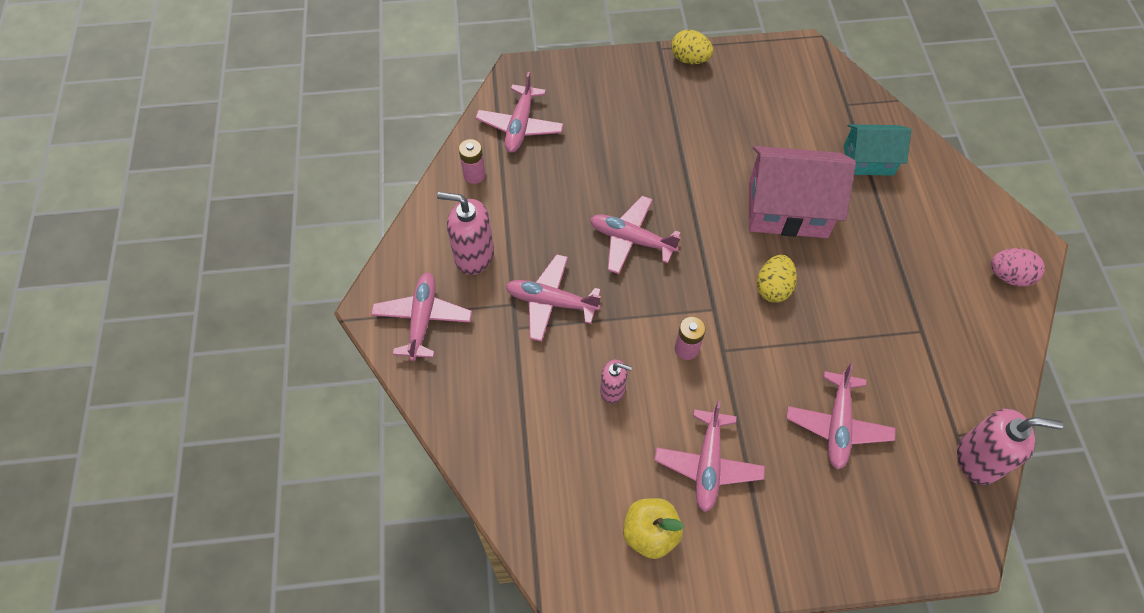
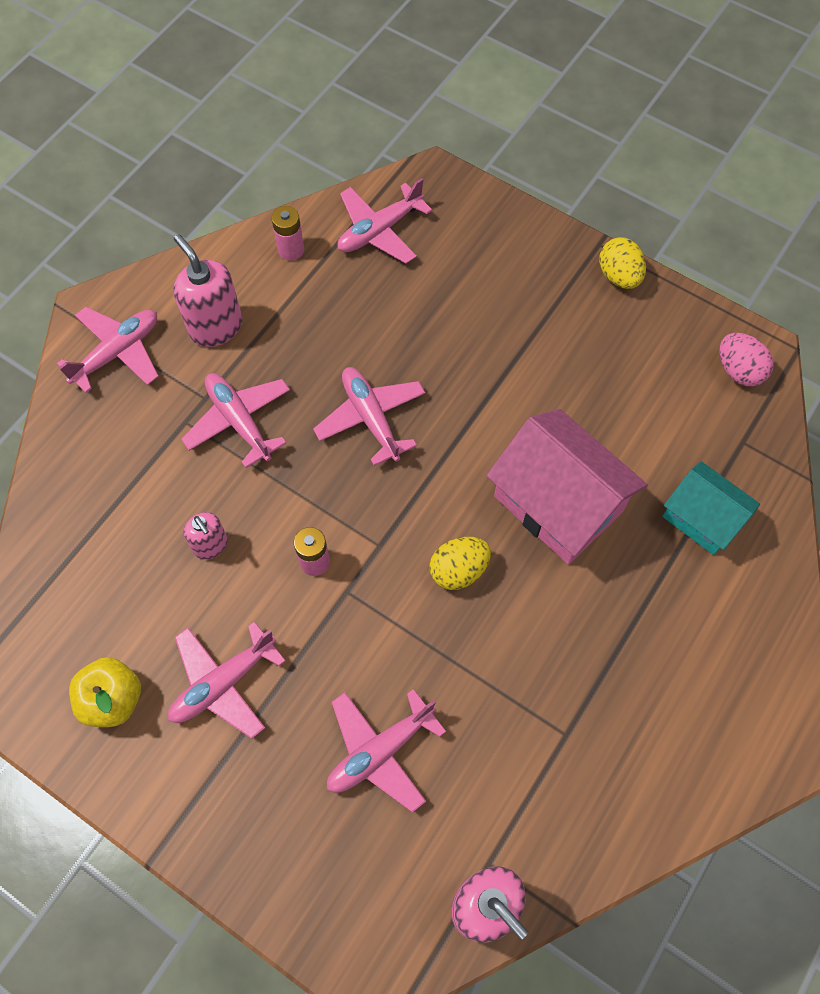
camera: 40 degrees right, 5 degrees up
(1009, 276) = (727, 758): pink egg -> pink egg (738, 370)

